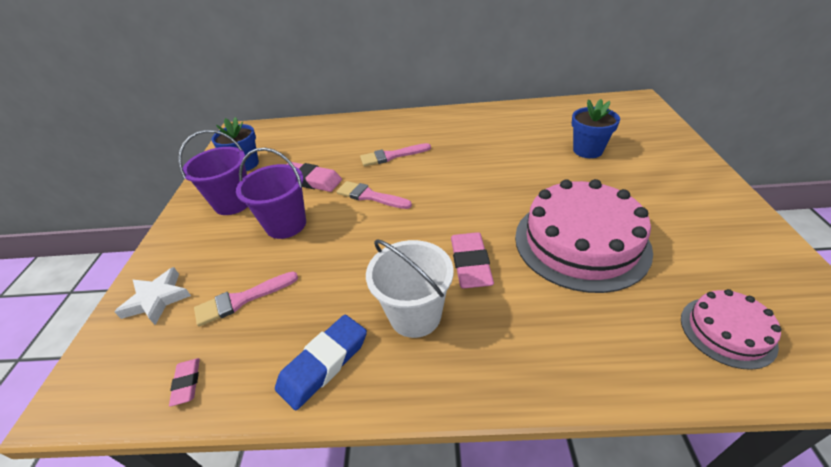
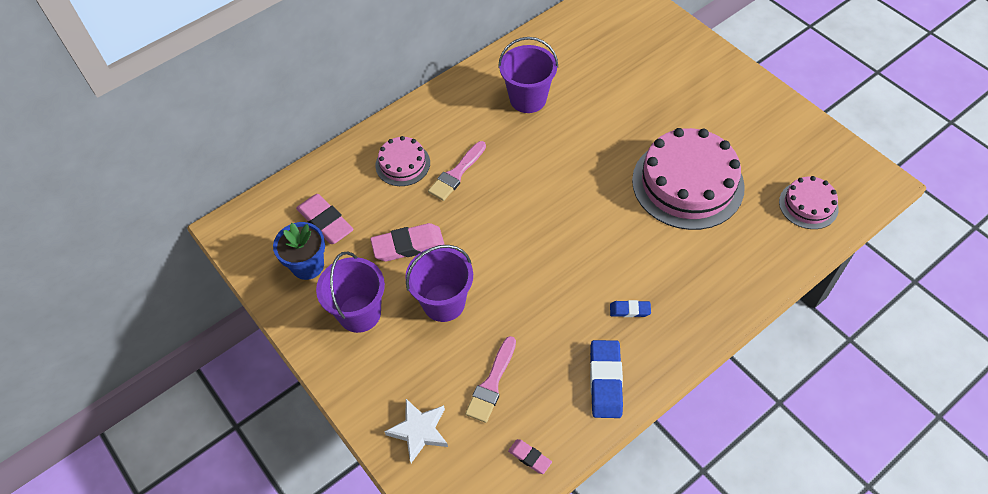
camera: 40 degrees left, 15 degrees up
(365, 138) = (402, 164): none -> pink cake
(370, 196) = (487, 231): pink brush -> none
(415, 315) = (630, 310): white bucket -> blue eraser
(470, 264) = (629, 247): pink eraser -> pink eraser (325, 222)
(492, 135) = (528, 99): none -> purple bucket
(587, 150) = (625, 80): blue flower pot -> none

